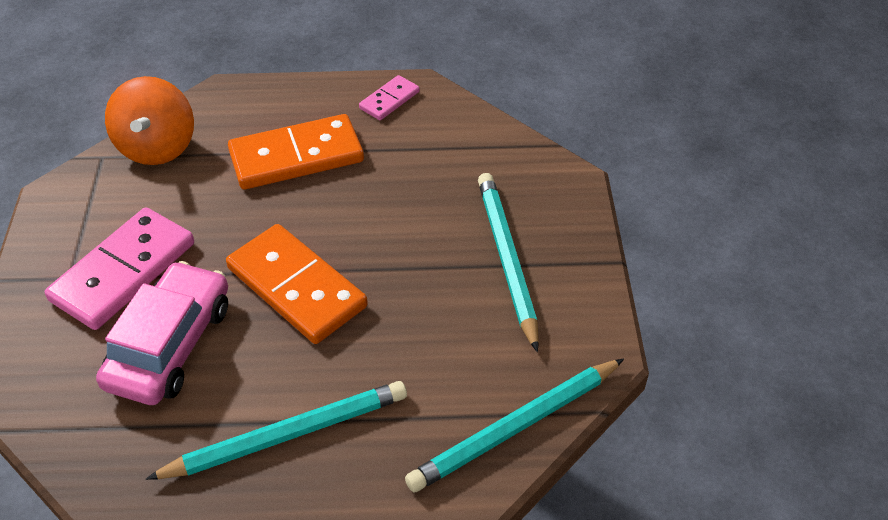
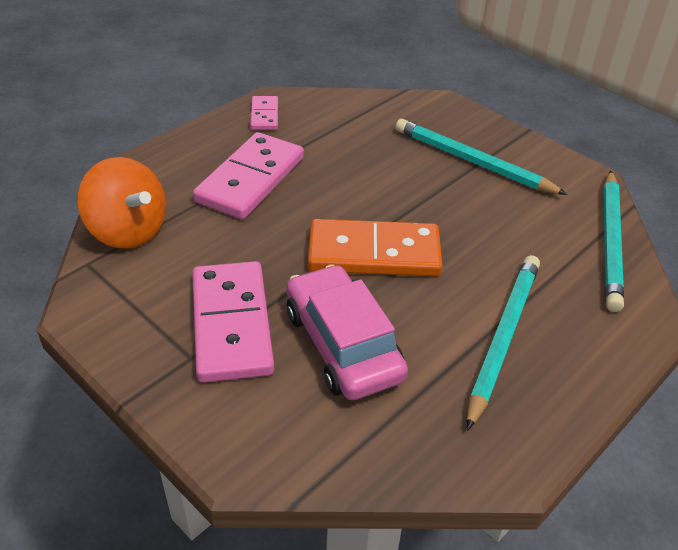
camera: 45 degrees left, 5 degrees down
(296, 156) = (250, 179): orange domino -> pink domino

